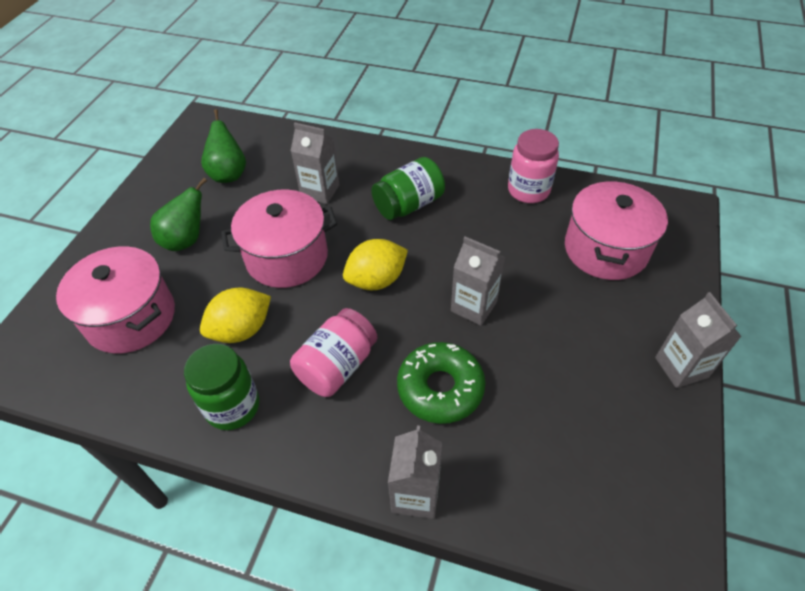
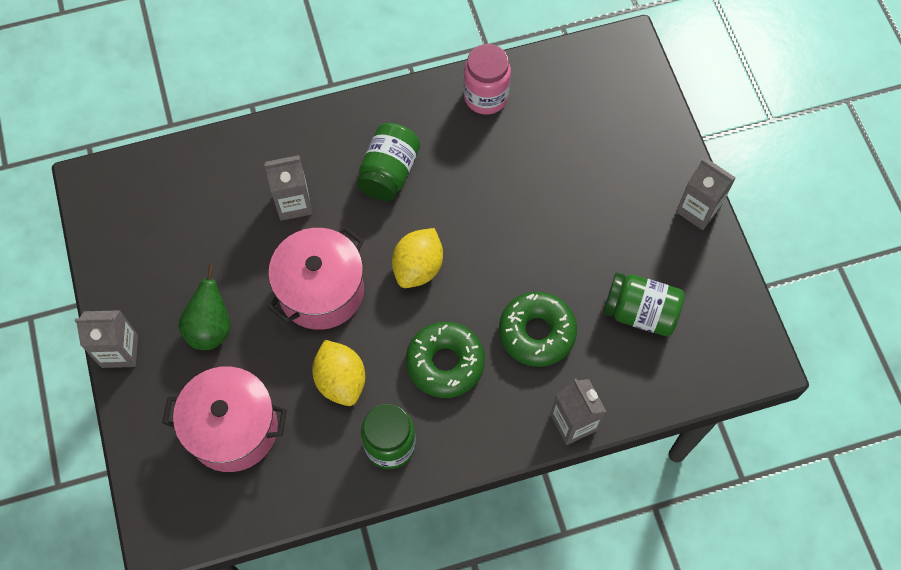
camera: 35 degrees left, 15 degrees up
(229, 174) = (184, 234): green pear -> none
(241, 330) = (341, 380): yellow lemon -> yellow lemon turned 45 degrees counterclockwise
(337, 366) = (445, 363): pink jar -> green donut
(473, 306) = (515, 246): grey carton -> grey carton (119, 351)
(559, 428) = (640, 312): none -> green jar
(605, 249) = (587, 127): pink pot -> none

